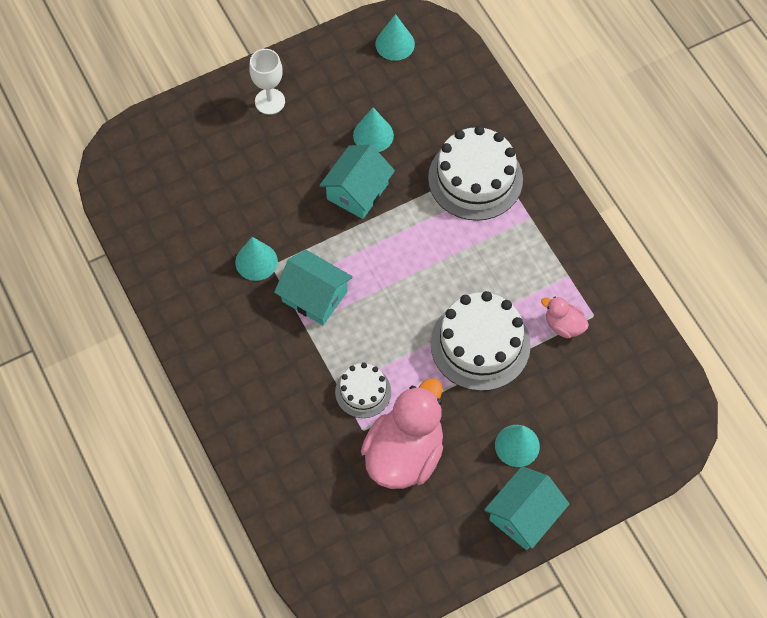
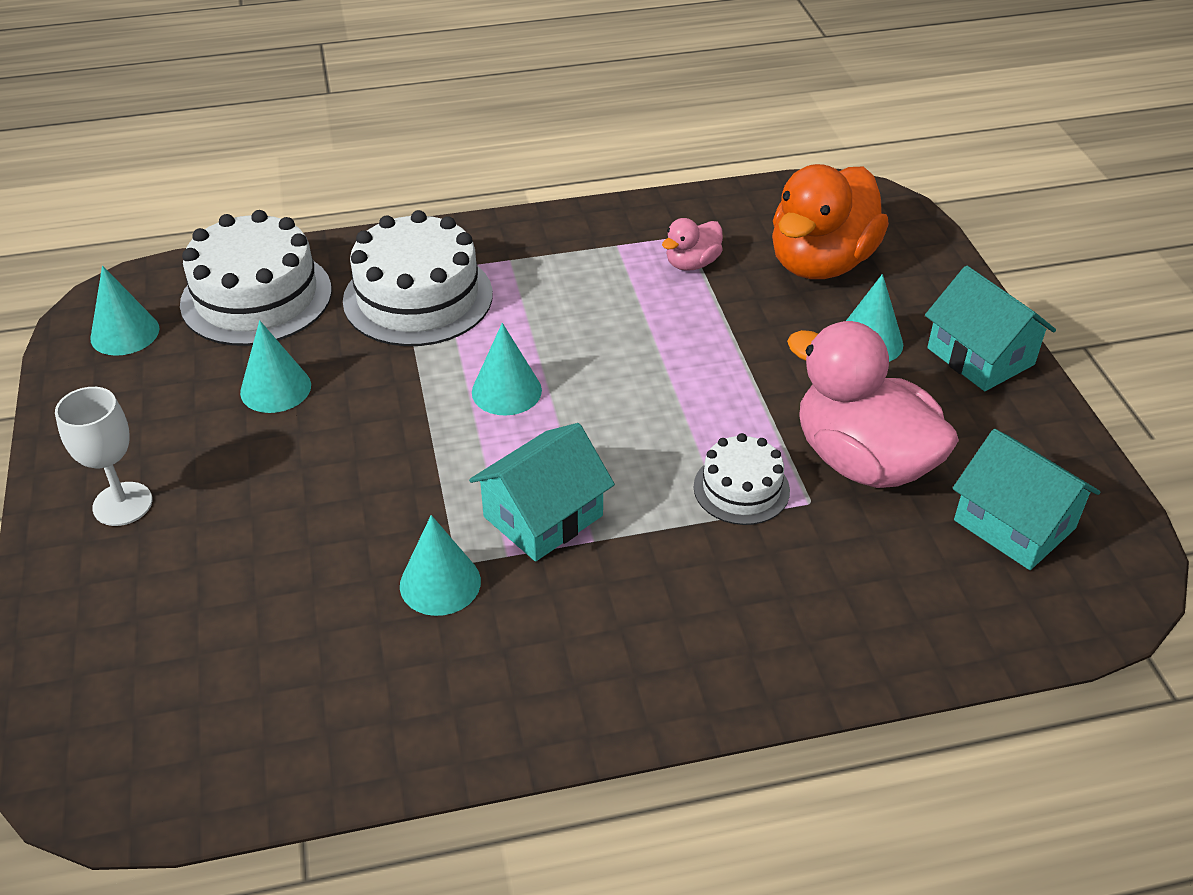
camera: 75 degrees left, 20 degrees down
(357, 191) = (369, 426): turquoise house -> turquoise house (1014, 524)
(407, 251) = (506, 391): none -> turquoise cone
(480, 344) = (696, 346): white cake -> white cake (256, 297)
(592, 405) = (821, 263): none -> orange duck

